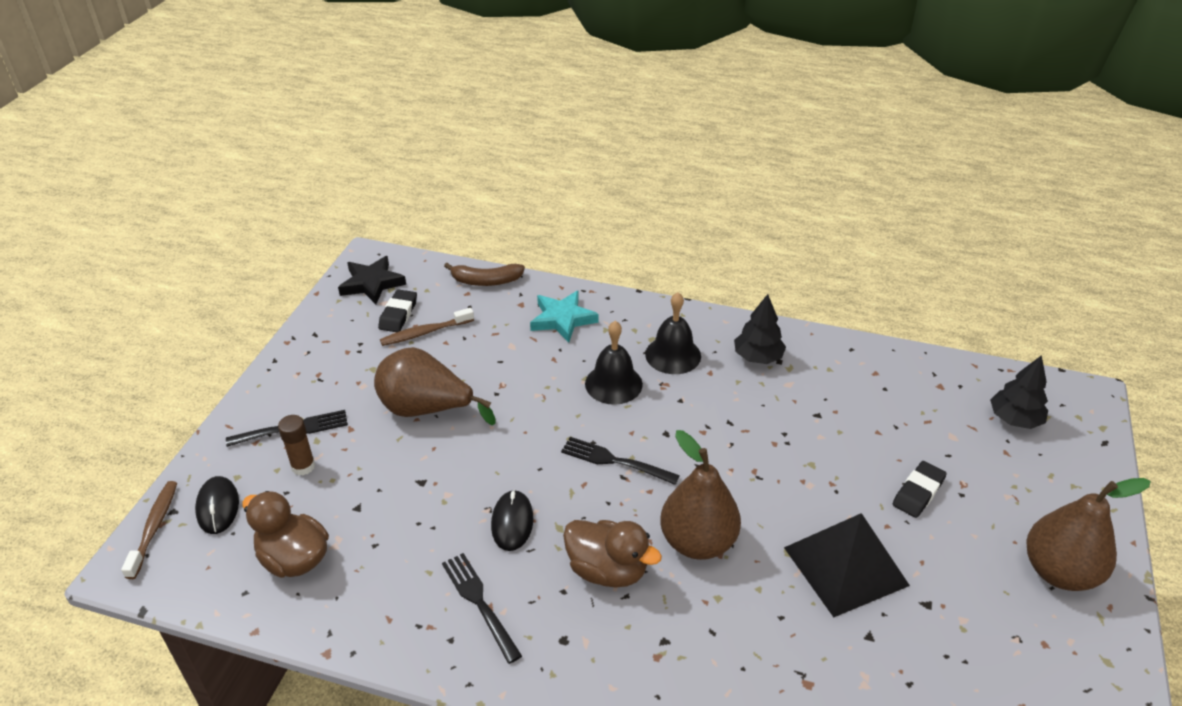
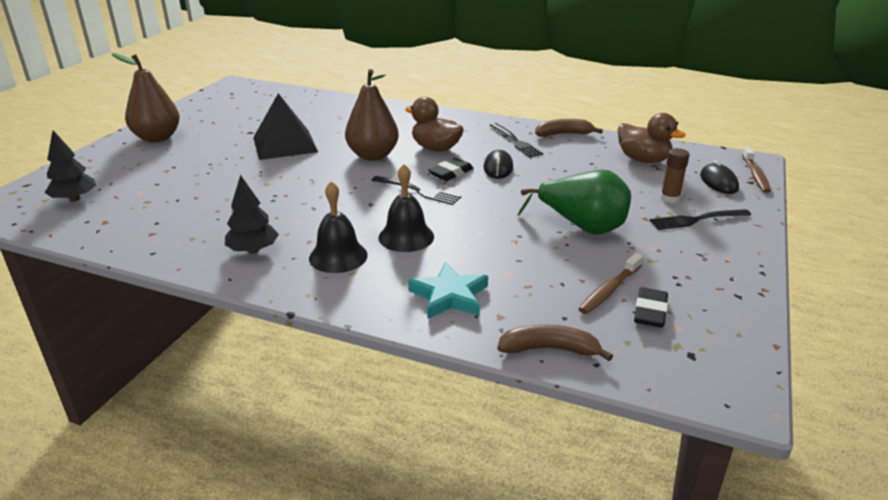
camera: 175 degrees left, 10 degrees down
(372, 283) = (708, 354): black star -> none
(394, 636) = (563, 134): none -> brown banana
(425, 333) = (609, 290): brown toothbrush -> brown toothbrush turned 150 degrees clockwise
(426, 409) = (582, 227): brown pear -> green pear
(918, 492) = (203, 168): black eraser -> black eraser (451, 173)

